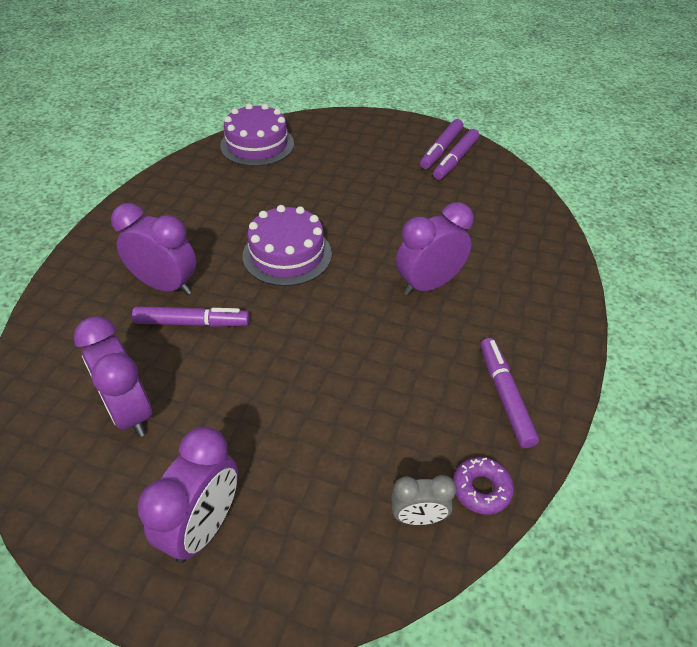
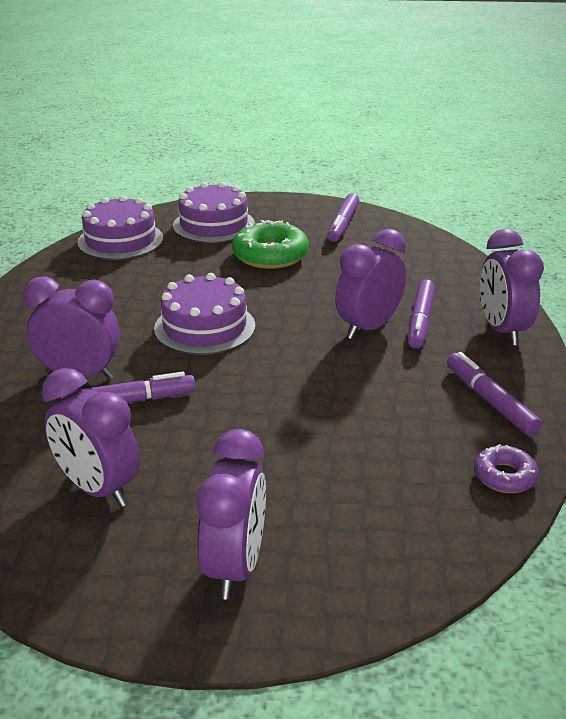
camera: 15 degrees left, 15 degrees down
(341, 141) = (214, 225): none -> purple cake
(376, 184) = (270, 255): none -> green donut
(418, 517) = (454, 511): grey clock -> none
(441, 149) = (323, 218): purple marker -> purple marker (420, 321)
(552, 314) = (502, 331): none -> purple clock

